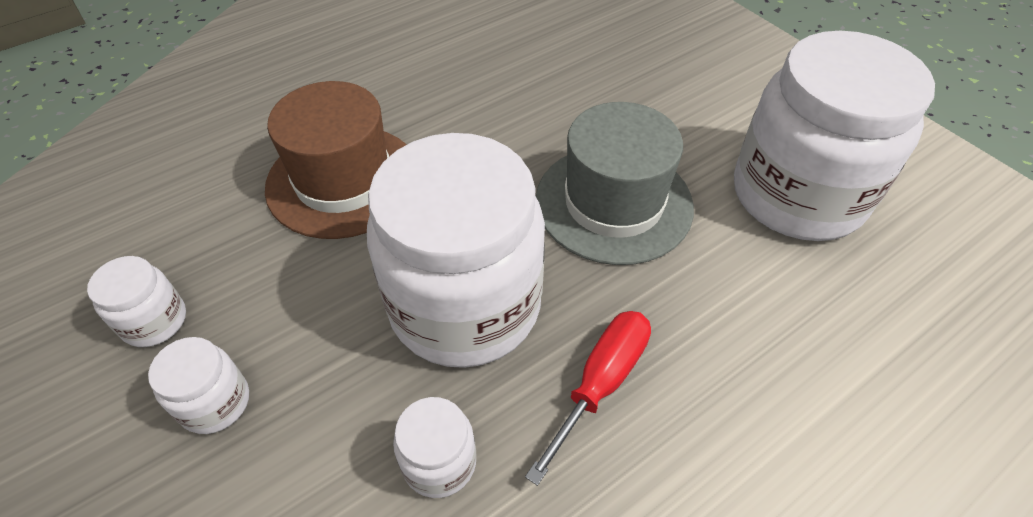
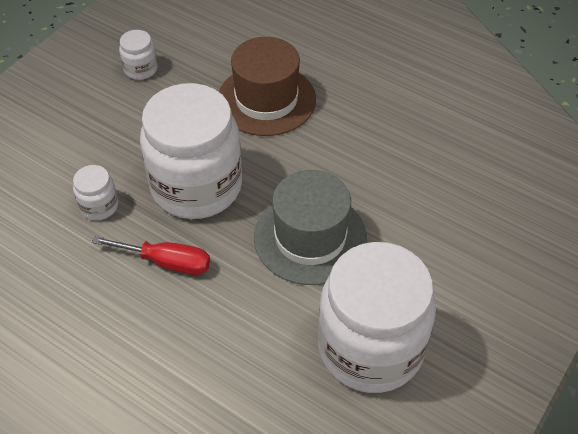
camera: 70 degrees right, 0 degrees up
(215, 403) = (104, 111): white jar -> none

